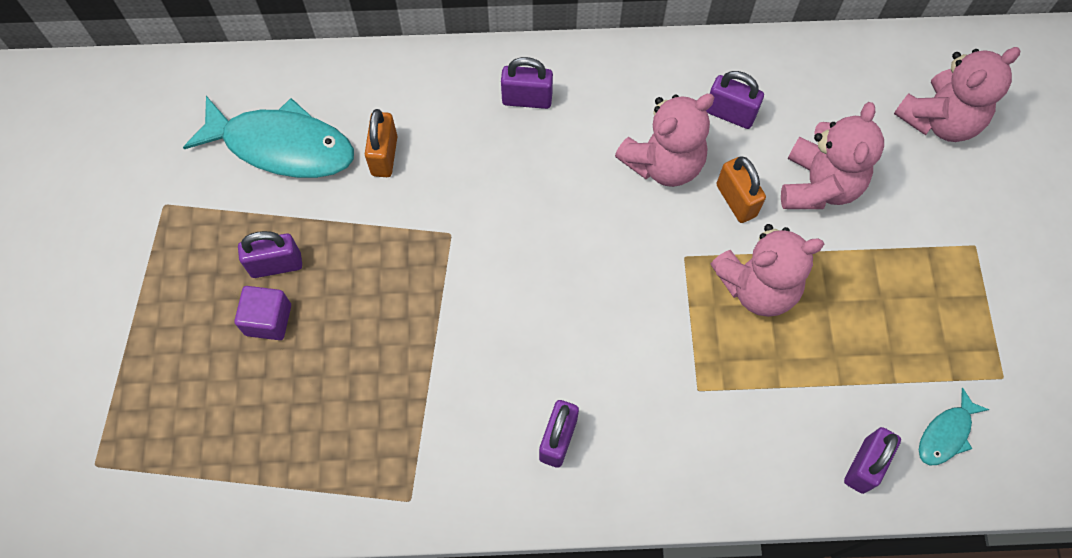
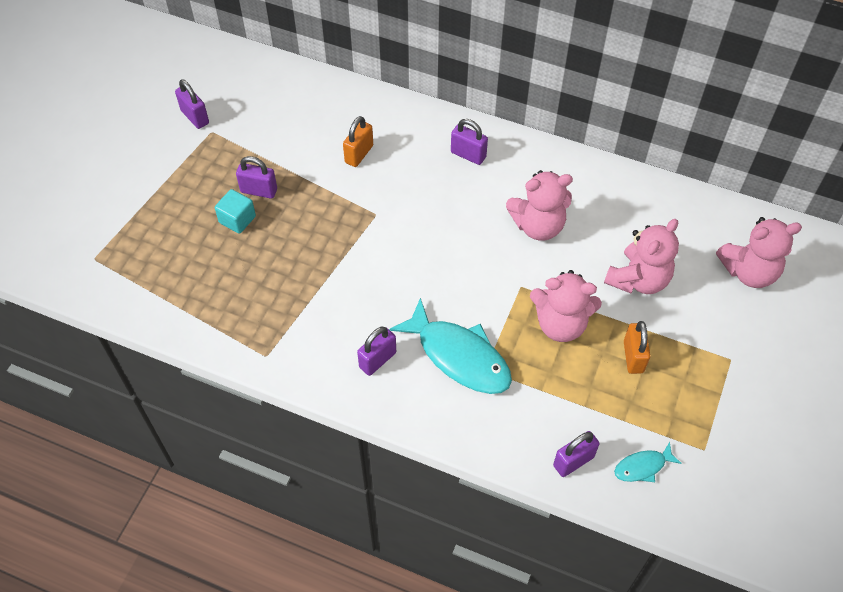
camera: 25 degrees right, 10 degrees down
(268, 320) = (237, 219): purple cube -> turquoise cube
(282, 146) = (299, 125): turquoise fish -> turquoise fish (459, 356)
(730, 114) = (600, 213): purple padlock -> purple padlock (195, 117)
(736, 200) = (575, 266): orange padlock -> orange padlock (633, 357)

